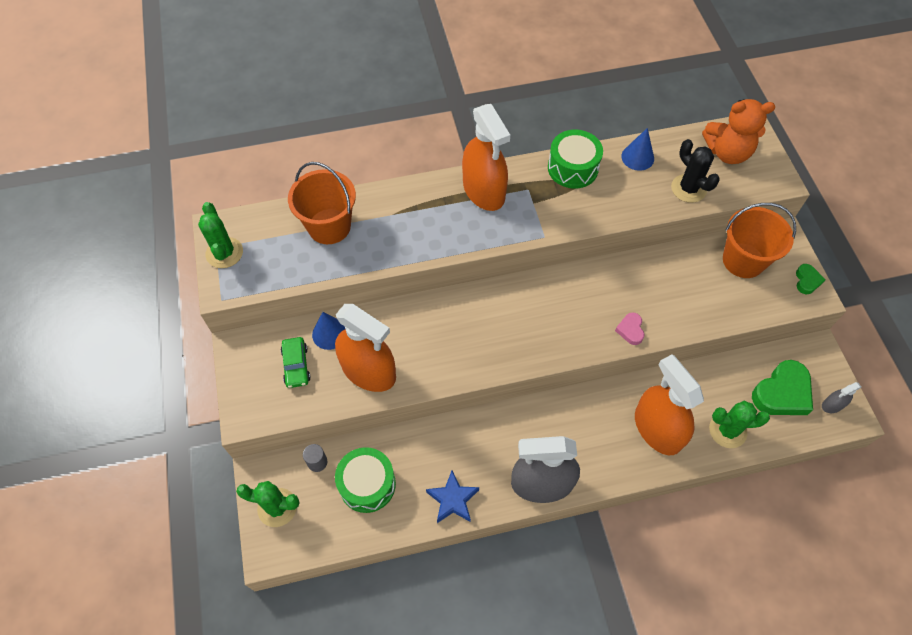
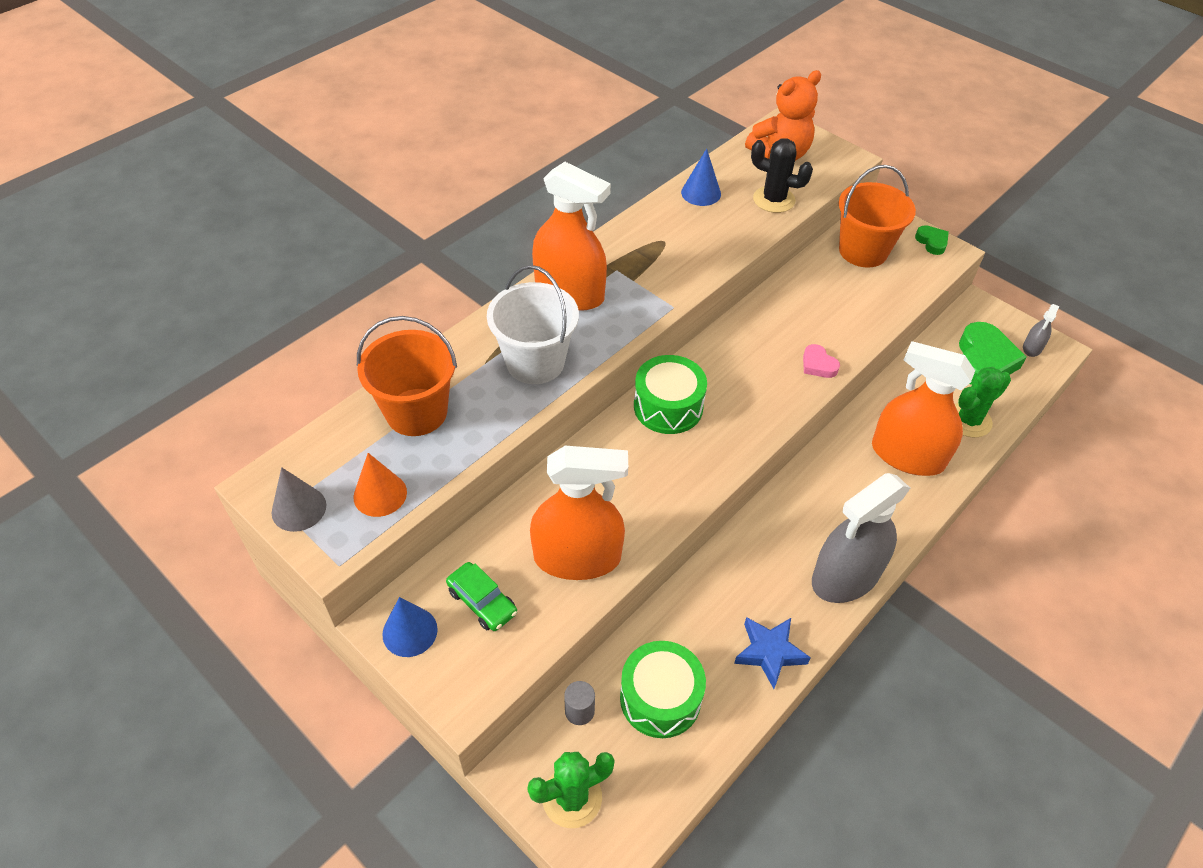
camera: 35 degrees left, 10 degrees down
(224, 253) = (299, 508): green cactus -> grey cone
(272, 269) = (380, 494): none -> orange cone
(329, 333) = (495, 542): blue cone -> blue cone (410, 631)
(423, 230) = (535, 362): none -> white bucket
(573, 168) = (645, 230): green drum -> green drum (668, 406)

